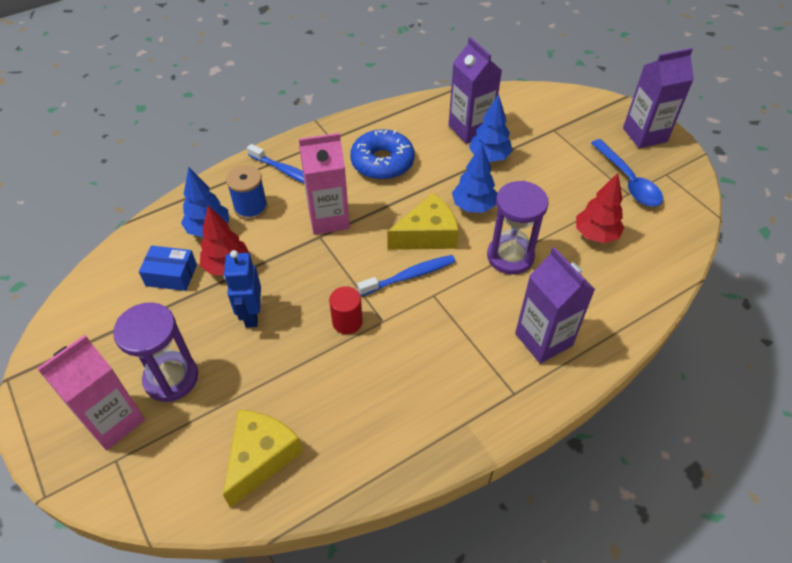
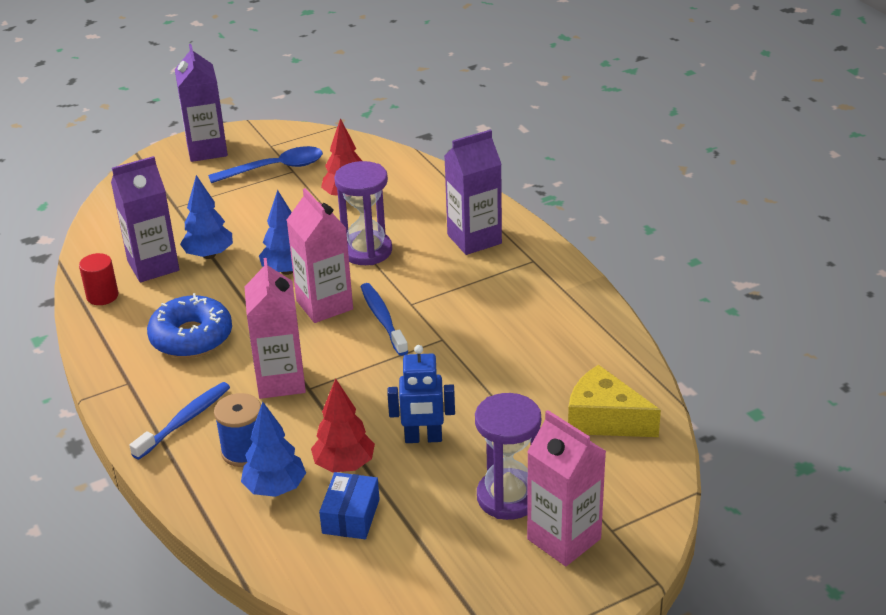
camera: 85 degrees left, 15 degrees down
(347, 322) = (441, 364): red cylinder -> red cylinder (102, 296)
(427, 235) = (324, 305): yellow cheese -> pink carton

